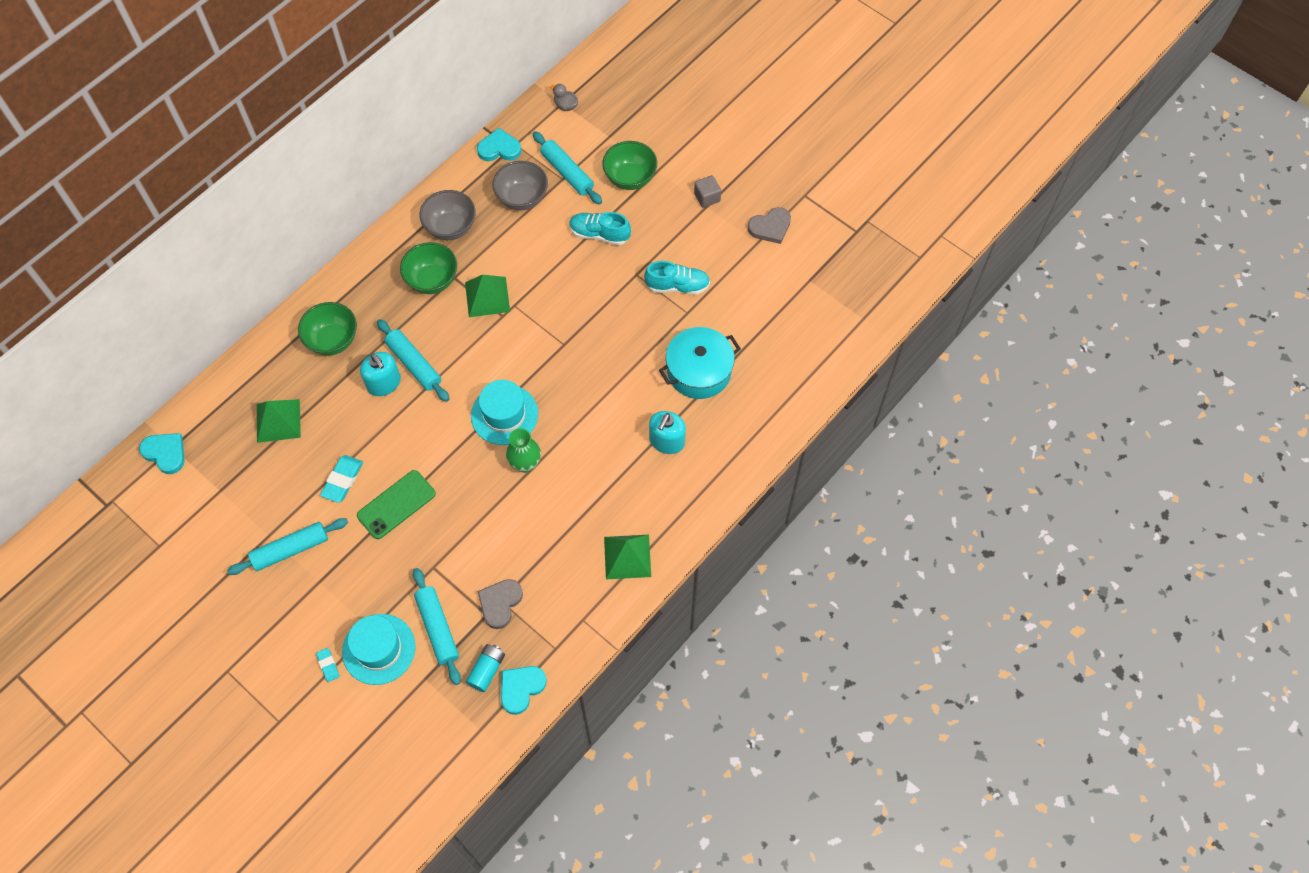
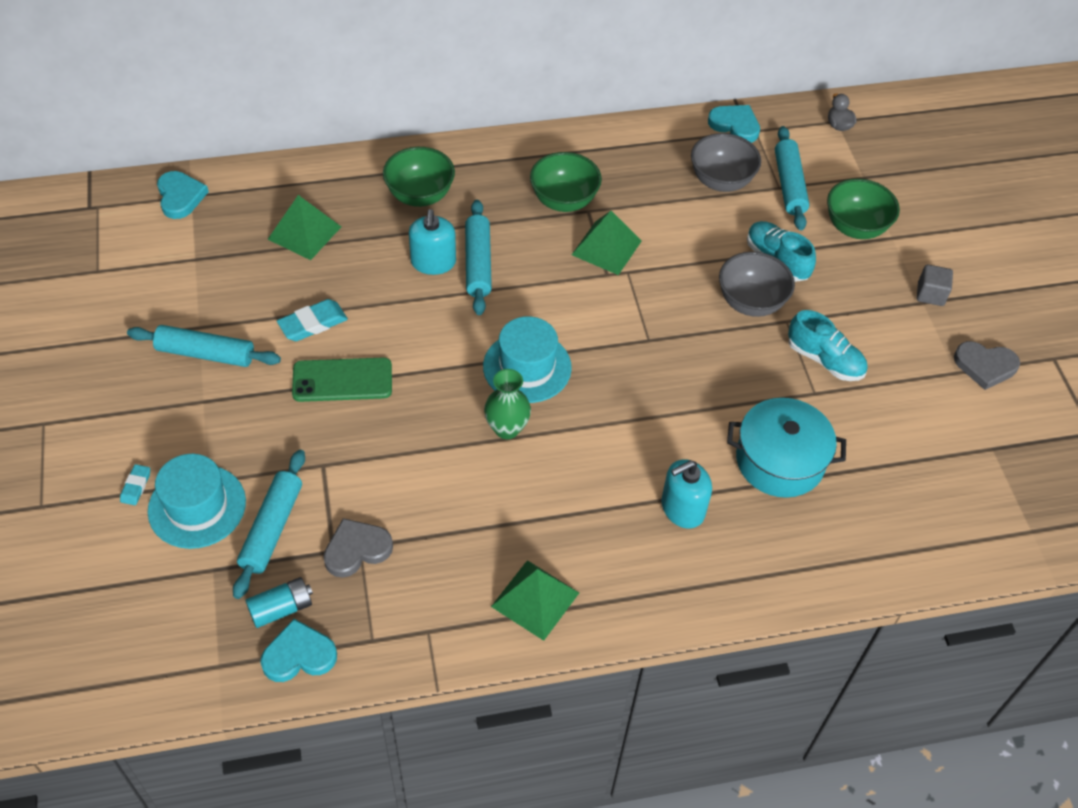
camera: 35 degrees right, 10 degrees down
(451, 227) = (624, 166): grey bowl -> grey bowl (750, 302)

